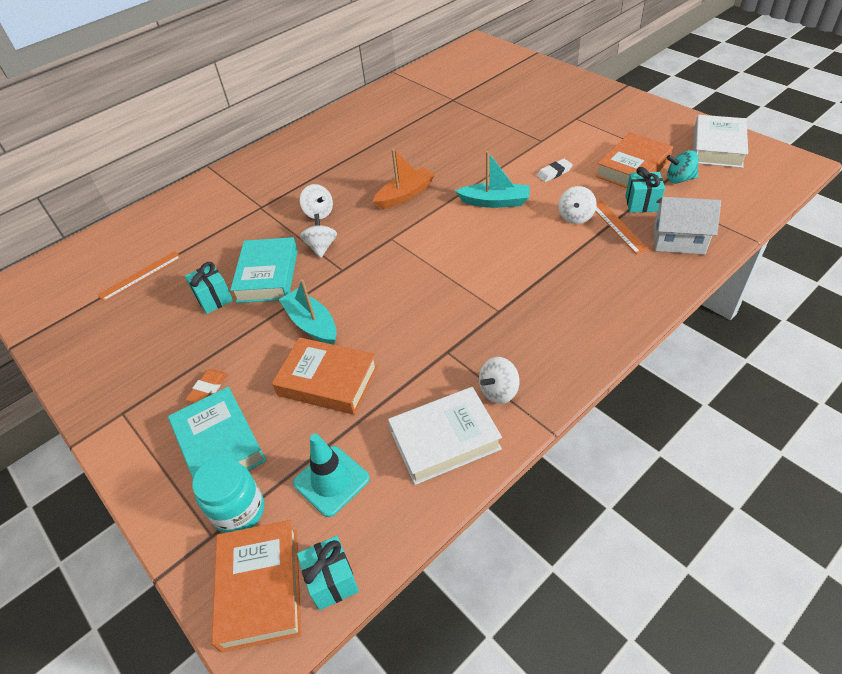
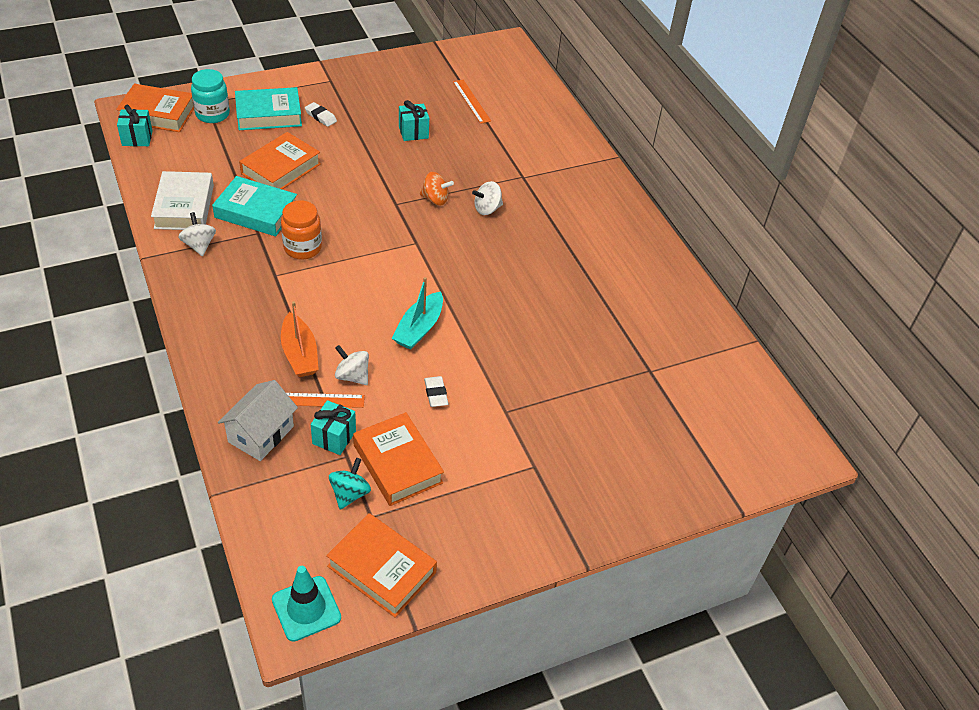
camera: 100 degrees right, 0 degrees up
(208, 389) = (320, 117): orange eraser -> white eraser
(268, 276) = (420, 163): turquoise book -> turquoise book (256, 212)
(312, 324) = (344, 174): turquoise boat -> none
(321, 247) = (435, 199): white spinning top -> orange spinning top
(331, 481) = (199, 152): turquoise traffic cone -> turquoise traffic cone (306, 608)
(405, 195) = (476, 271): orange boat -> orange boat (300, 354)
(447, 307) = (302, 248): none -> orange jar
(717, 147) = (382, 569): white book -> orange book

